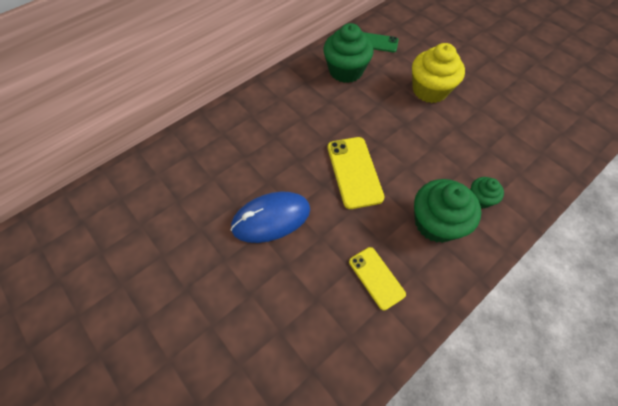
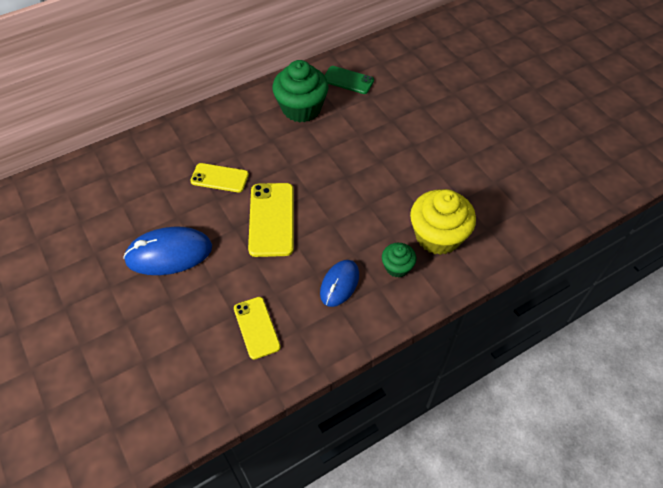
camera: 10 degrees right, 5 degrees down
(295, 141) = (219, 178): none -> yellow phone
(430, 90) = (388, 142): yellow cupcake -> yellow cupcake (438, 236)
(436, 223) = (339, 284): green cupcake -> blue mouse

